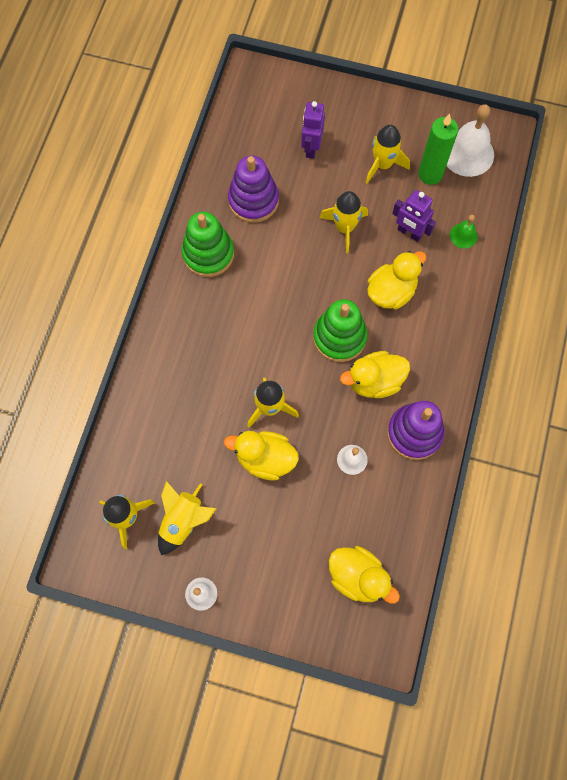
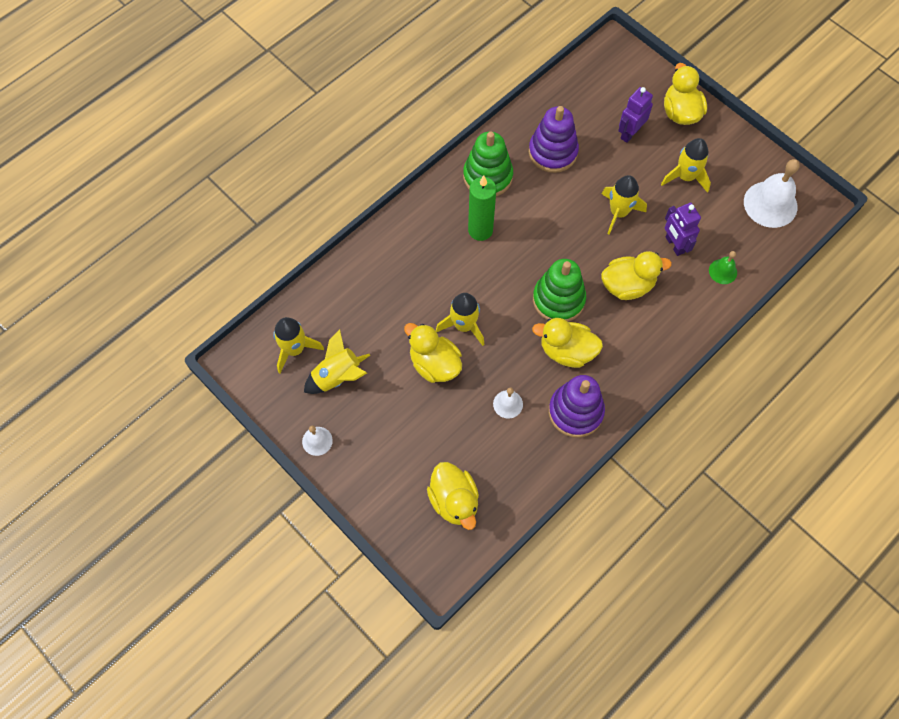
camera: 30 degrees right, 5 degrees down
(344, 106) = (680, 112): none -> yellow duck
(430, 174) = (724, 205): green candle -> green candle (480, 230)

